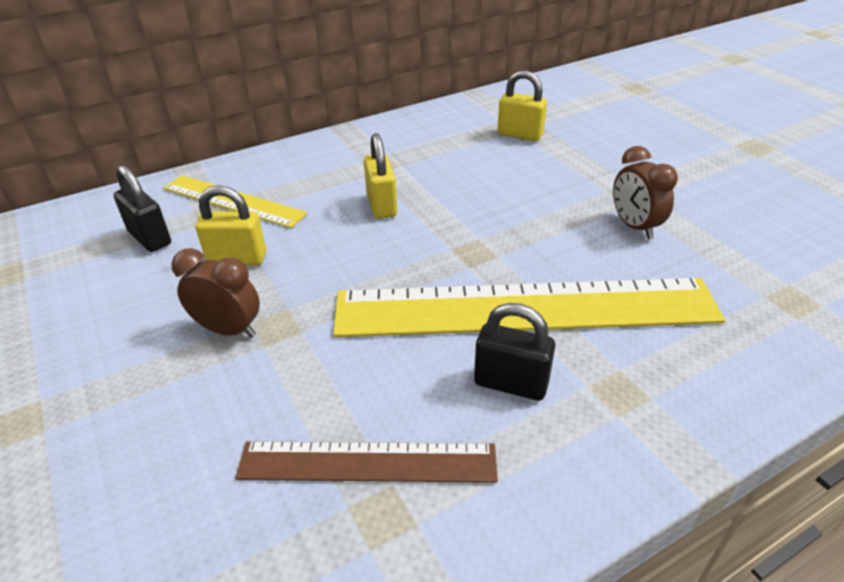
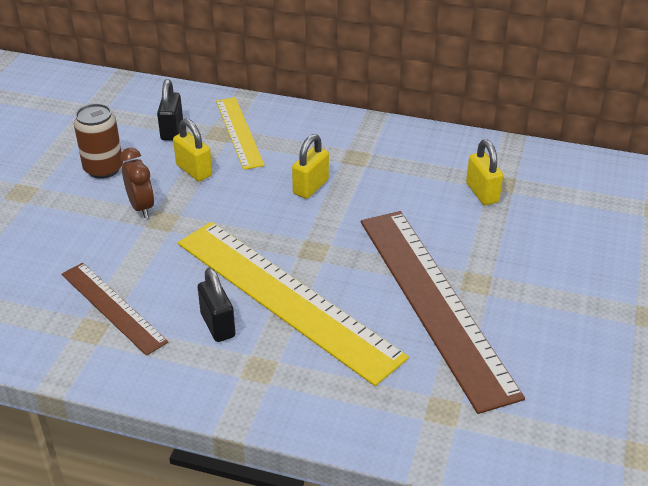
camera: 45 degrees right, 0 degrees up
(113, 322) = (103, 169): none -> brown can
(634, 227) = (434, 303): brown clock -> brown ruler

